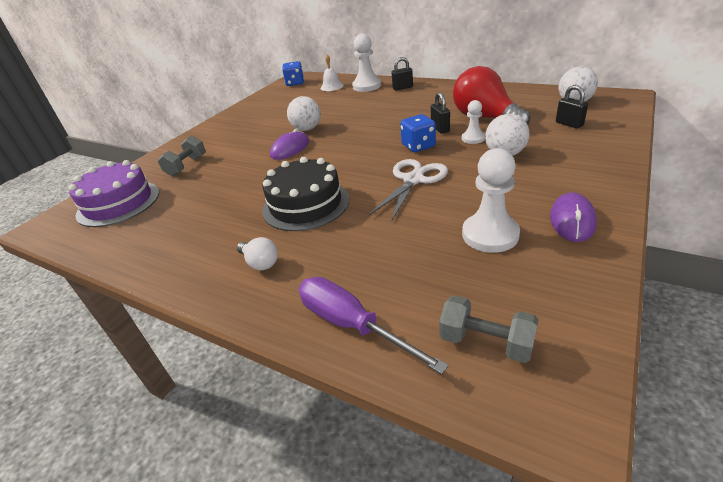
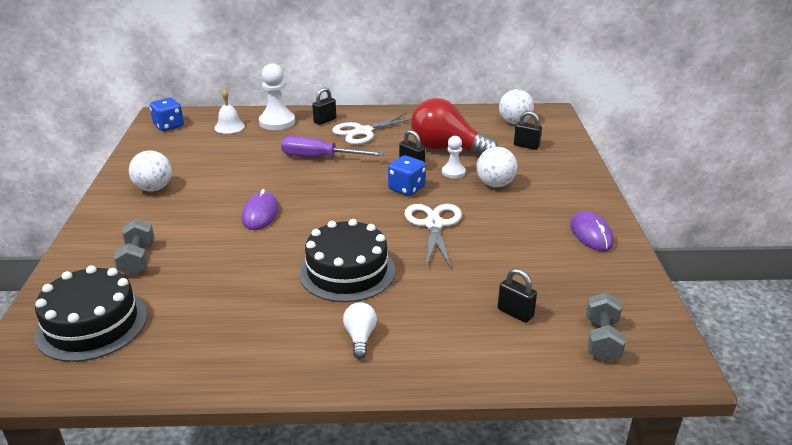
camera: 35 degrees left, 5 degrees down
(118, 203) = (92, 324): purple cake -> black cake
(260, 263) = (360, 337): white light bulb -> white light bulb turned 105 degrees counterclockwise
(307, 129) = (255, 187): white ball -> white ball (154, 188)
(351, 325) = (497, 360): purple screwdriver -> purple screwdriver (320, 158)
(414, 281) = (515, 313): none -> black padlock
(424, 98) = (363, 132): none -> white scissors
(486, 342) = (602, 340): grey dumbbell -> grey dumbbell turned 75 degrees counterclockwise
(490, 235) = (541, 260): white pawn -> none

